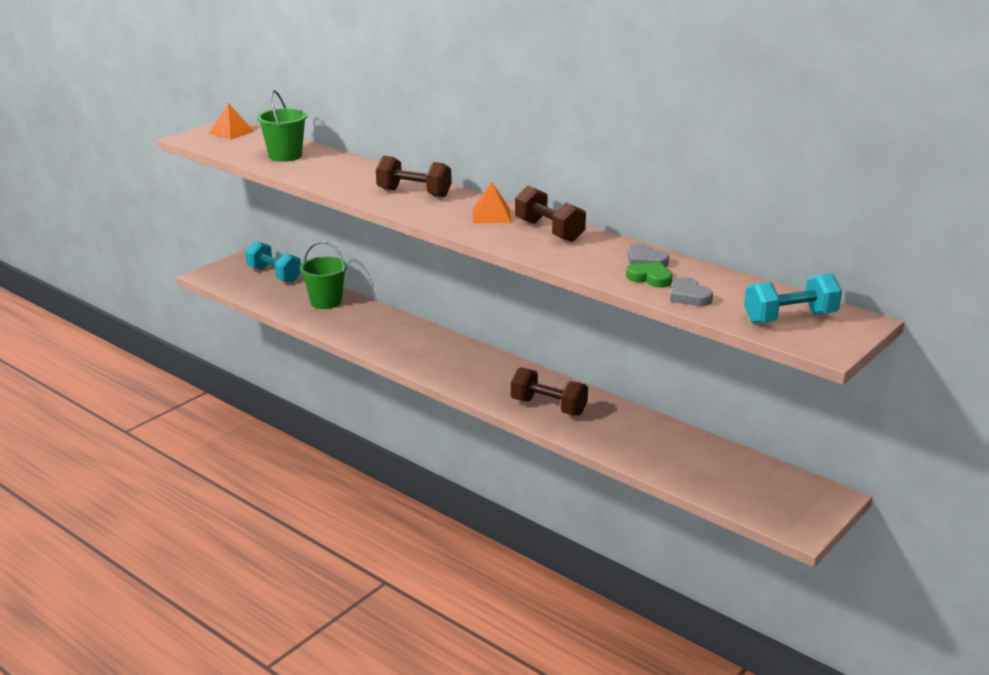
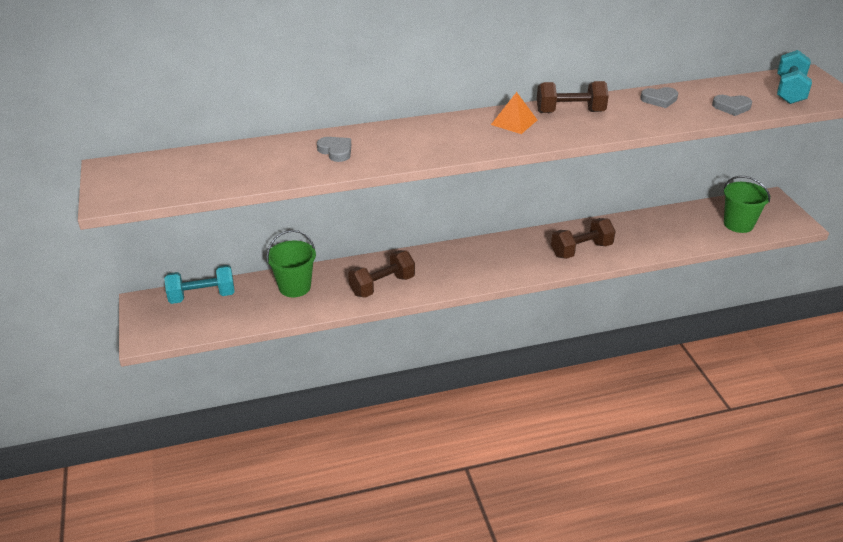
camera: 55 degrees left, 10 degrees up
(231, 132) = (131, 172): orange pyramid -> none
(285, 156) = (246, 164): green bucket -> green bucket (738, 224)
(344, 173) = (336, 151): none -> grey heart
(414, 193) = (425, 136): brown dumbbell -> brown dumbbell (382, 286)
(650, 278) = (690, 108): green heart -> none

